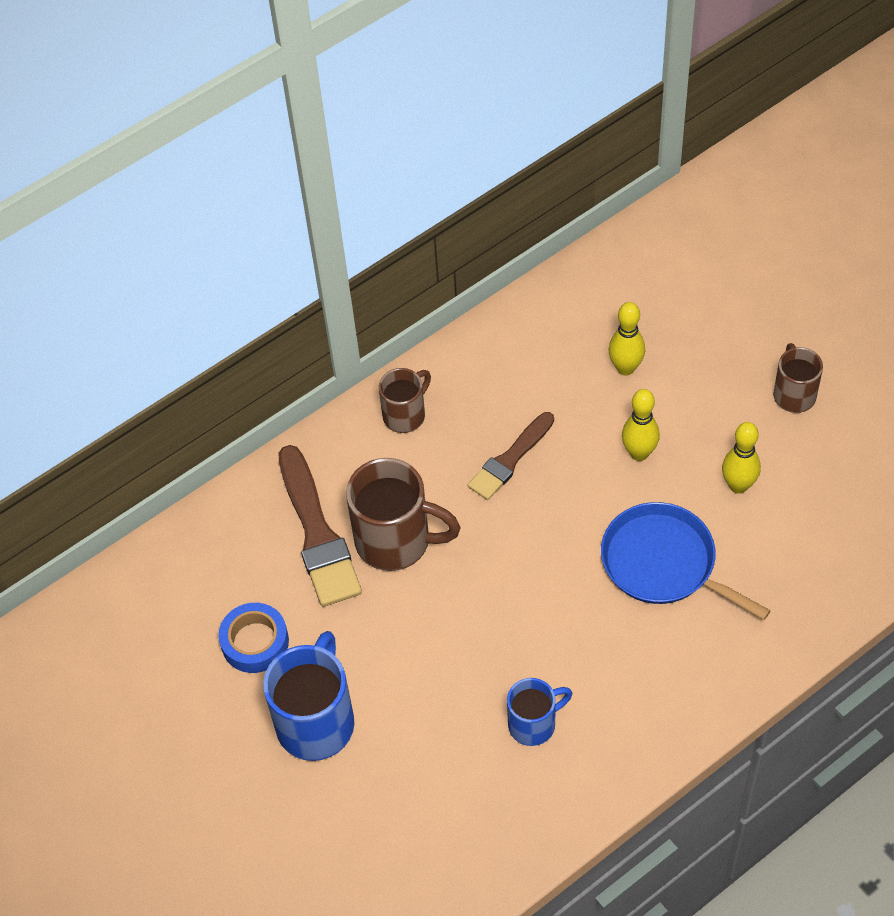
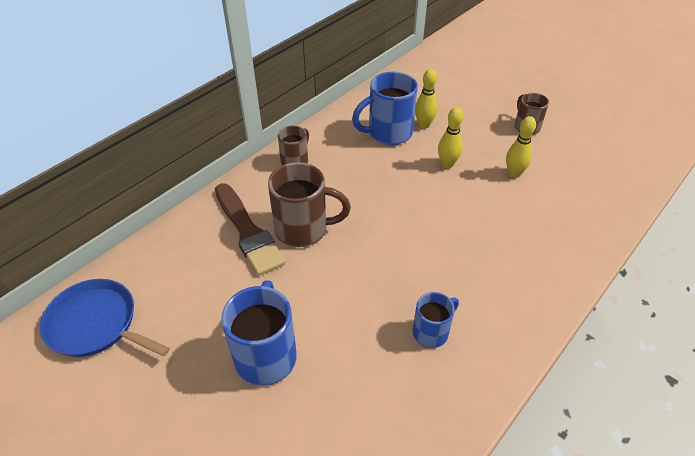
camera: 15 degrees left, 10 degrees down
(255, 642) = (211, 306): blue tape -> none
(510, 459) = (368, 176): brown brush -> none
(563, 378) = (388, 133): none -> blue mug
(663, 563) = (485, 220): blue pan -> blue pan (96, 324)

